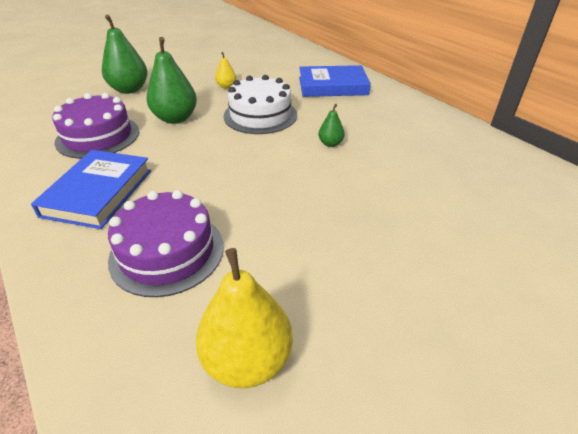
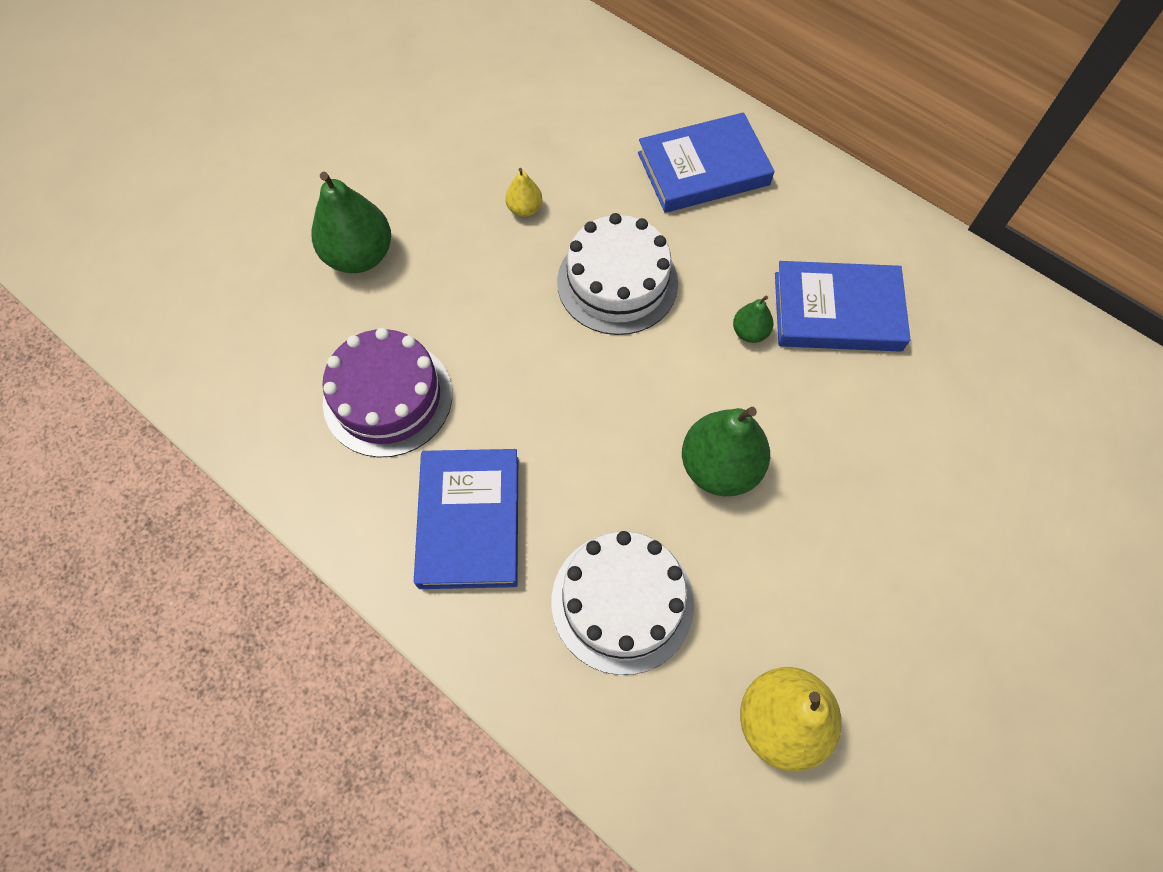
camera: 15 degrees left, 25 degrees up
(167, 252) = (622, 602): purple cake -> white cake
(175, 118) = (485, 322): green pear -> green pear (720, 467)
(391, 144) = (837, 311): none -> blue book

